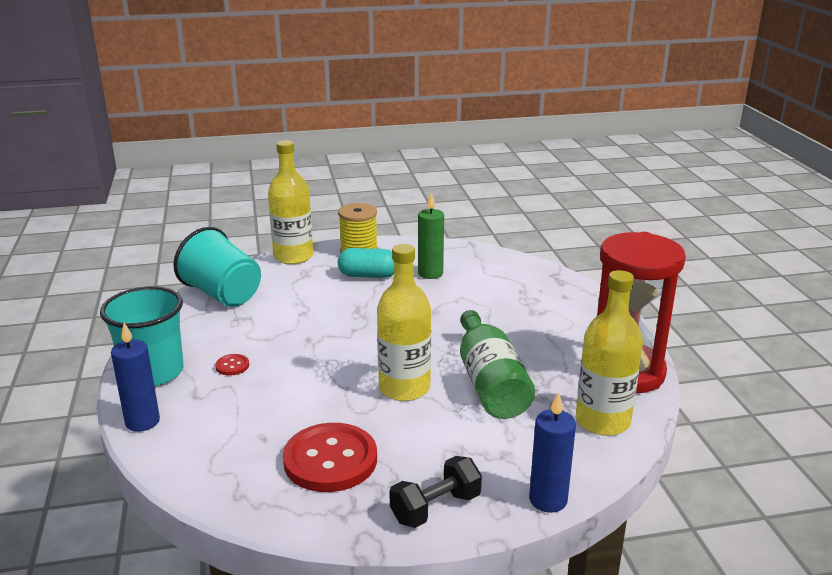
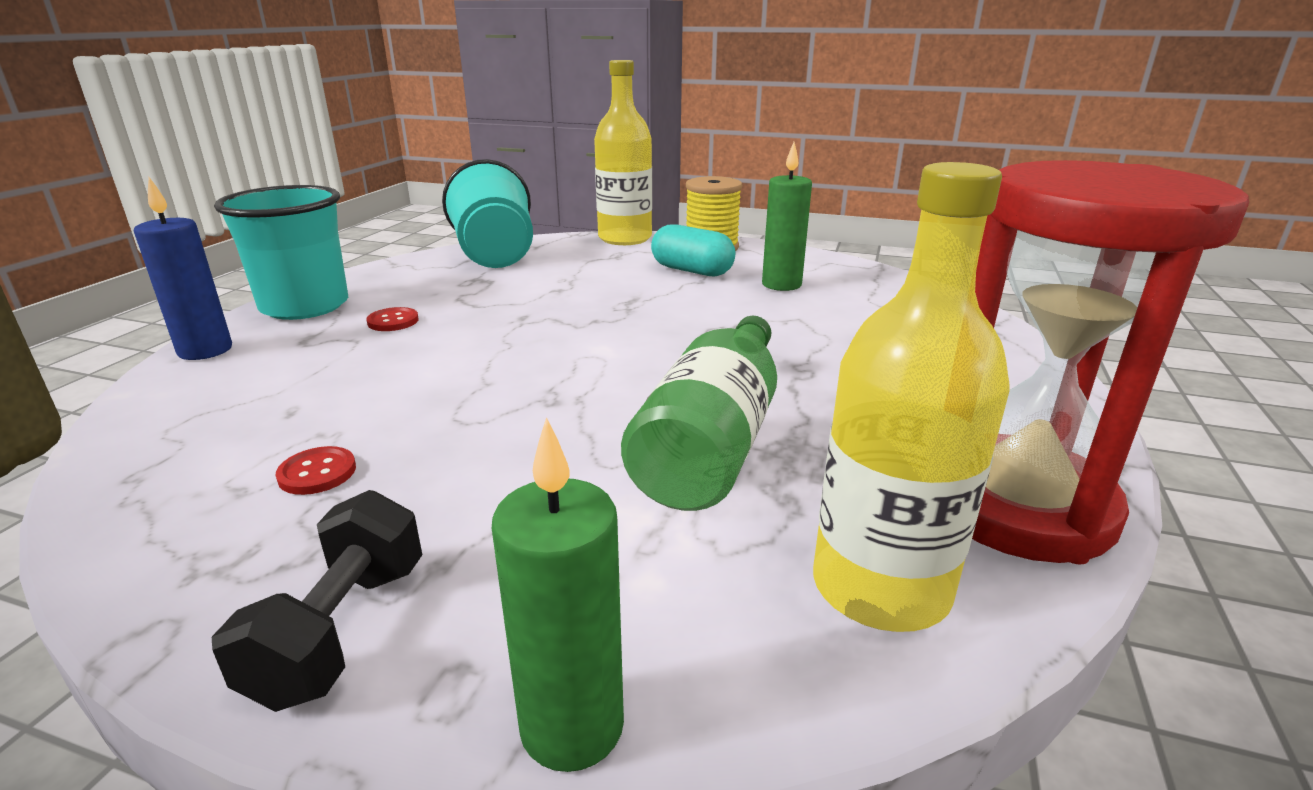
camera: 30 degrees right, 0 degrees up
(330, 460) = (317, 473): red button -> red button, size x0.42
(404, 388) = (565, 407): yellow bottle -> none
(435, 508) = (341, 631): black dumbbell -> black dumbbell turned 75 degrees counterclockwise
(548, 500) = (572, 727): blue candle -> green candle

